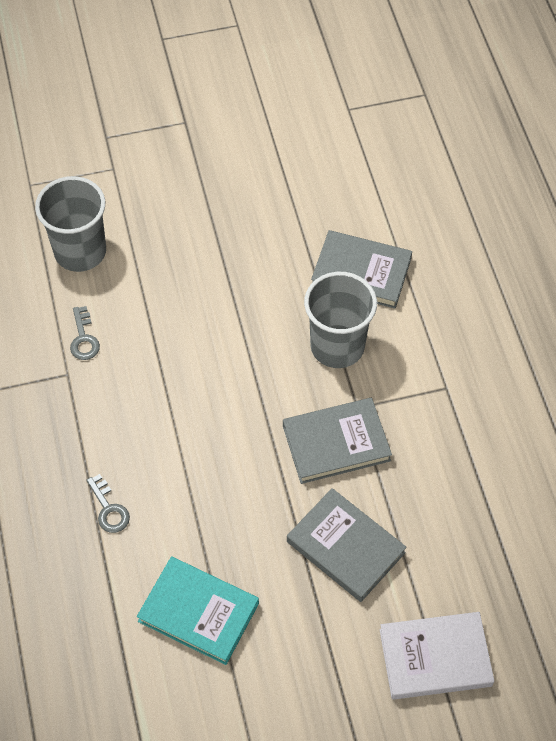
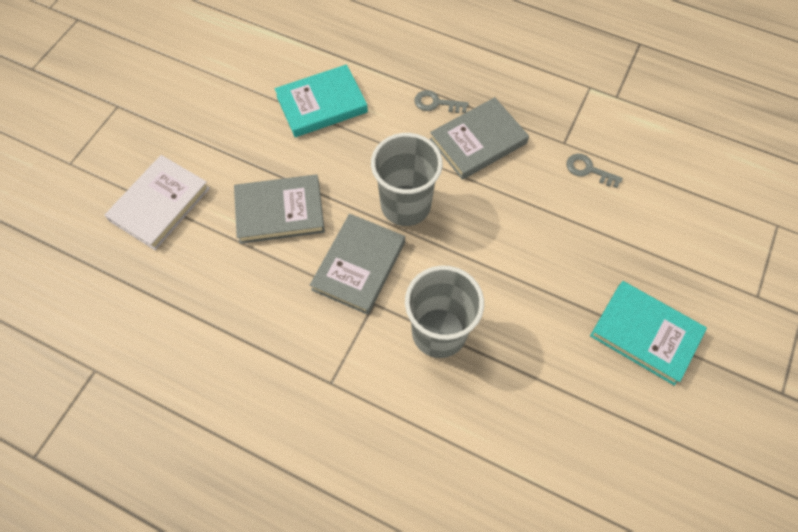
camera: 130 degrees right, 5 degrees up
(80, 252) = (677, 217): grey cup -> grey cup (405, 205)
(212, 218) = (645, 334): none -> turquoise book
(361, 272) = (495, 410): grey book -> grey book (478, 141)

